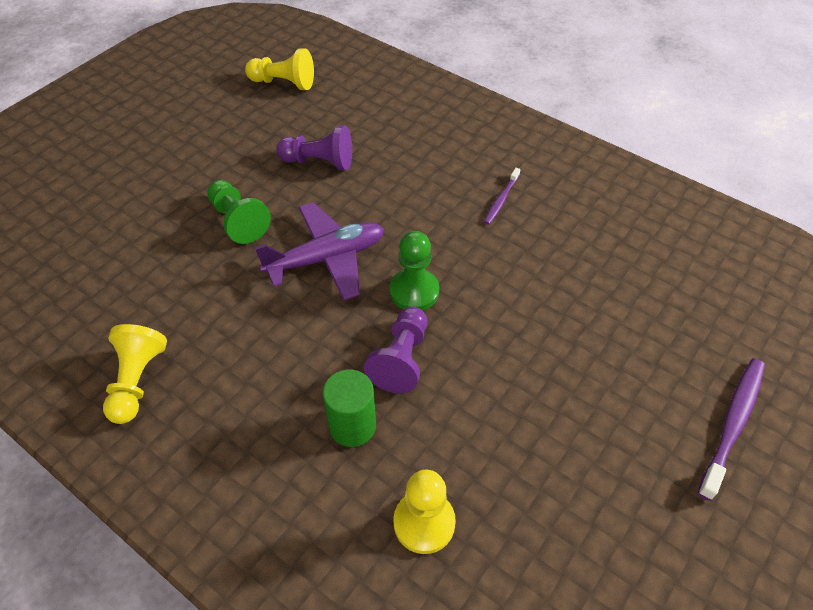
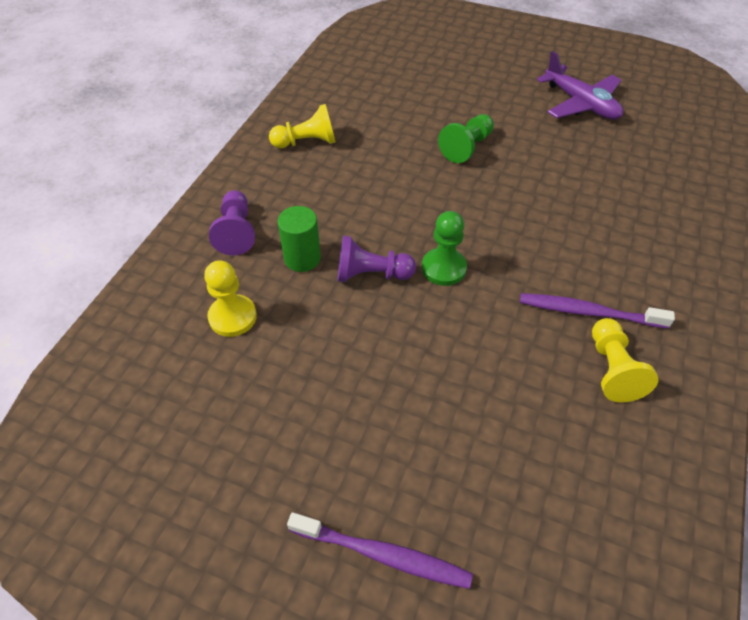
camera: 75 degrees right, 0 degrees up
(284, 83) = (642, 128): yellow pawn -> yellow pawn (612, 369)
(319, 162) = (558, 175): purple pawn -> purple pawn (236, 232)
(326, 259) = (453, 206): purple plane -> purple plane (580, 104)
(501, 200) = (589, 312): purple toothbrush -> purple toothbrush, size x1.76

